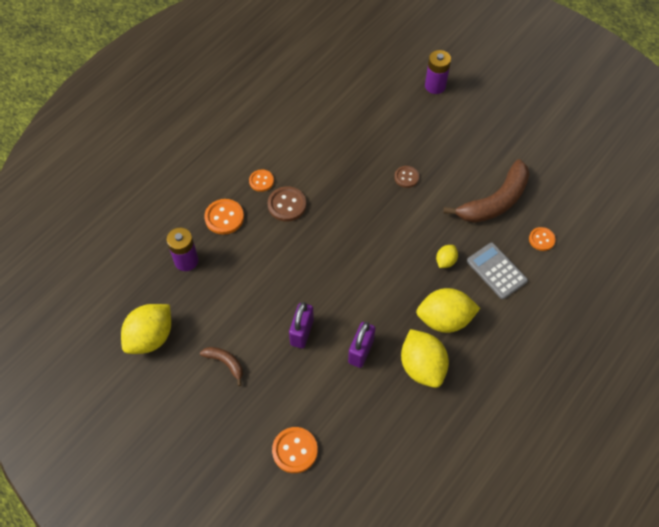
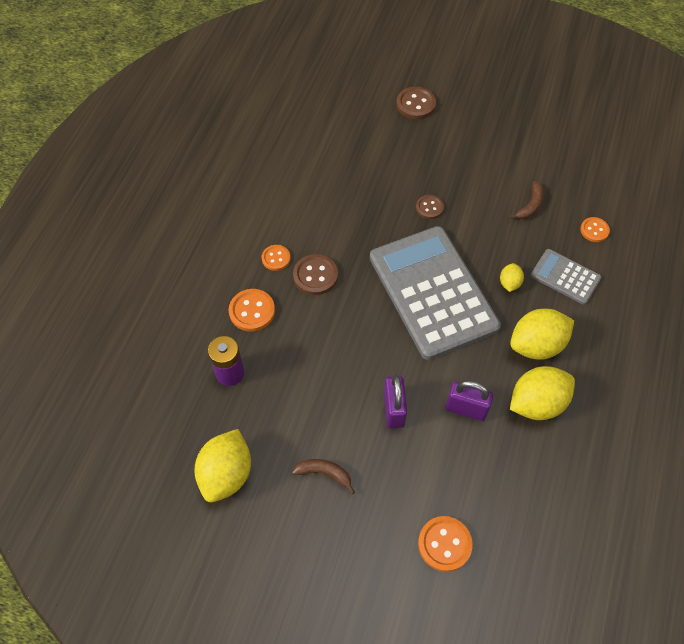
camera: 20 degrees left, 0 degrees up
(361, 351) = (466, 409): purple padlock -> purple padlock turned 75 degrees counterclockwise
(377, 248) = (432, 292): none -> grey calculator
(422, 366) = (536, 403): yellow lemon -> yellow lemon turned 75 degrees counterclockwise
(435, 86) = (415, 104): purple battery -> brown button
(495, 201) = (530, 205): brown banana -> brown banana, size x0.48

